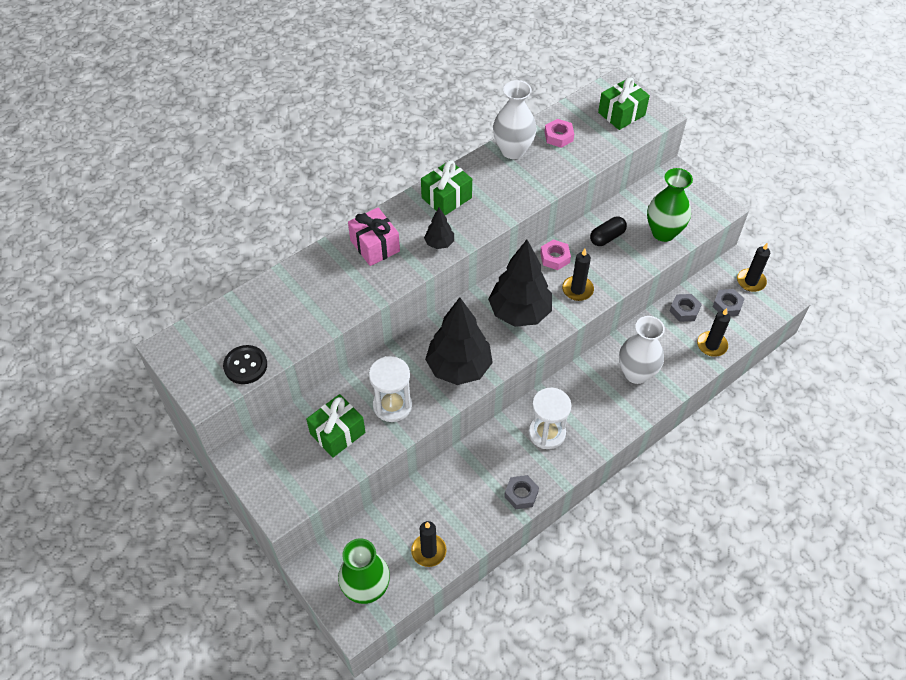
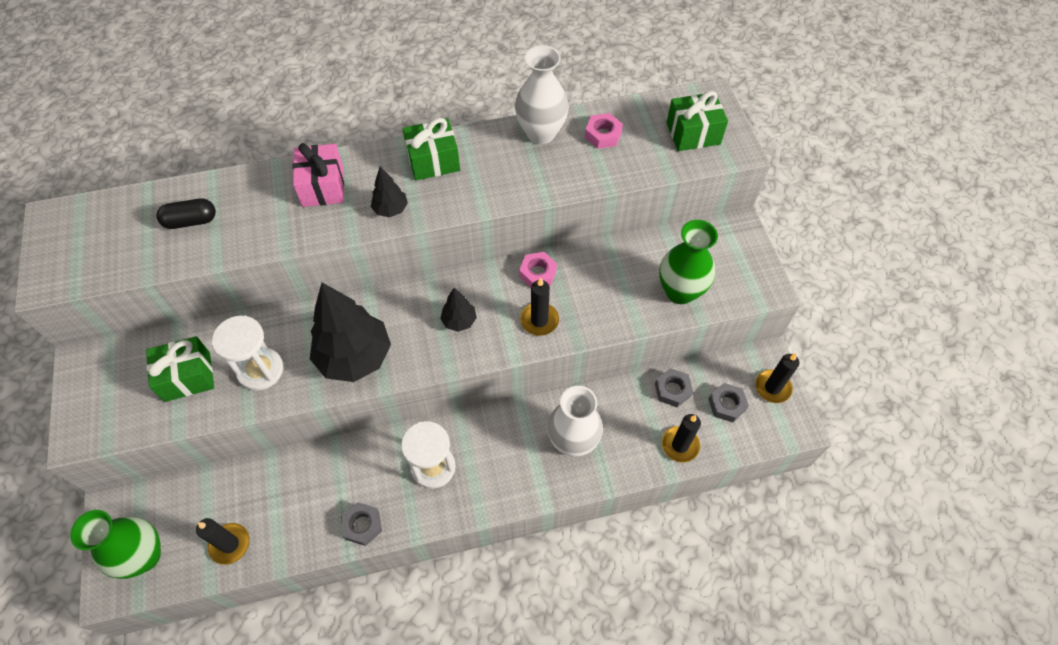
camera: 25 degrees right, 5 degrees up
(245, 365) = (106, 267): black button -> none
(519, 312) = (459, 321): black tree -> black tree, size x0.47
(607, 237) = (611, 272): black capsule -> black capsule (191, 221)

